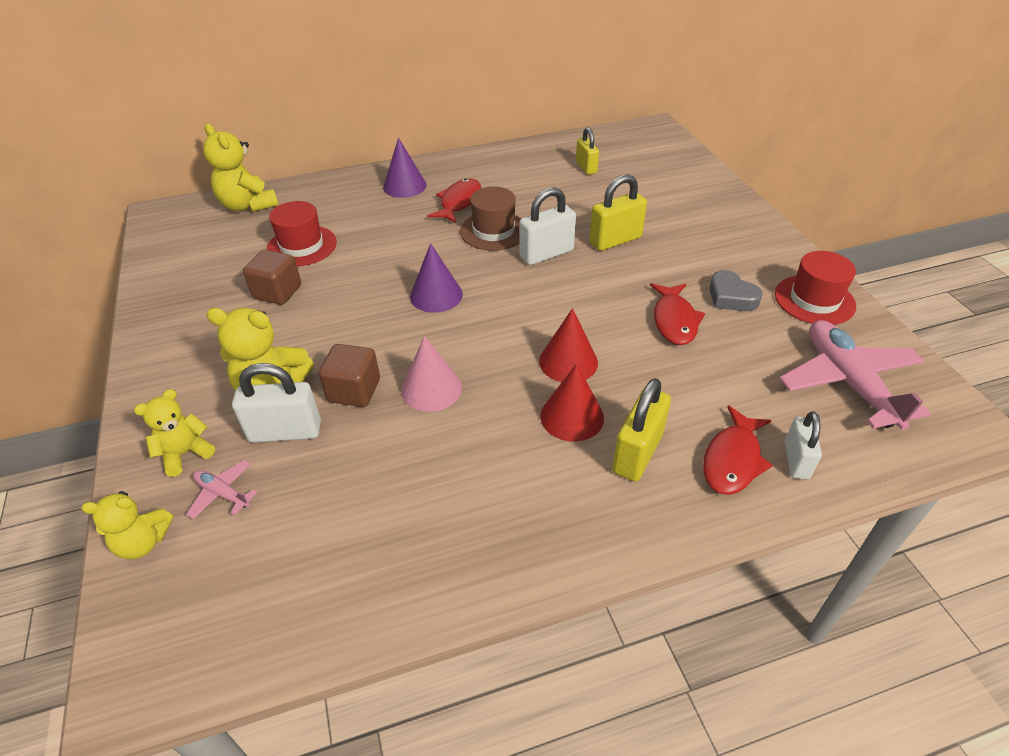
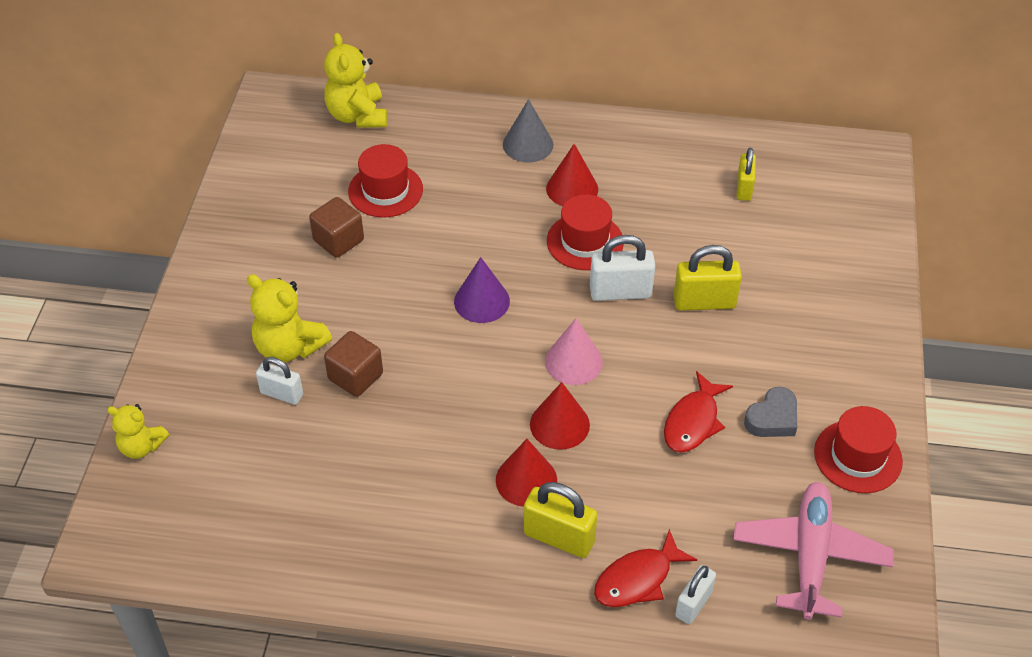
camera: 25 degrees right, 5 degrees up
(185, 453) = (197, 381): yellow teddy bear -> none
(223, 493) = (212, 430): pink plane -> none
(285, 432) = (282, 394): white padlock -> white padlock, size x0.66
(405, 186) = (528, 144): purple cone -> grey cone
(431, 389) = (421, 402): pink cone -> pink cone (573, 361)
(459, 202) = (572, 188): red fish -> red cone
(493, 231) = (585, 241): brown hat -> red hat
(637, 453) = (559, 537): yellow padlock -> yellow padlock turned 60 degrees clockwise
(731, 297) = (772, 418): grey heart -> grey heart turned 120 degrees counterclockwise

